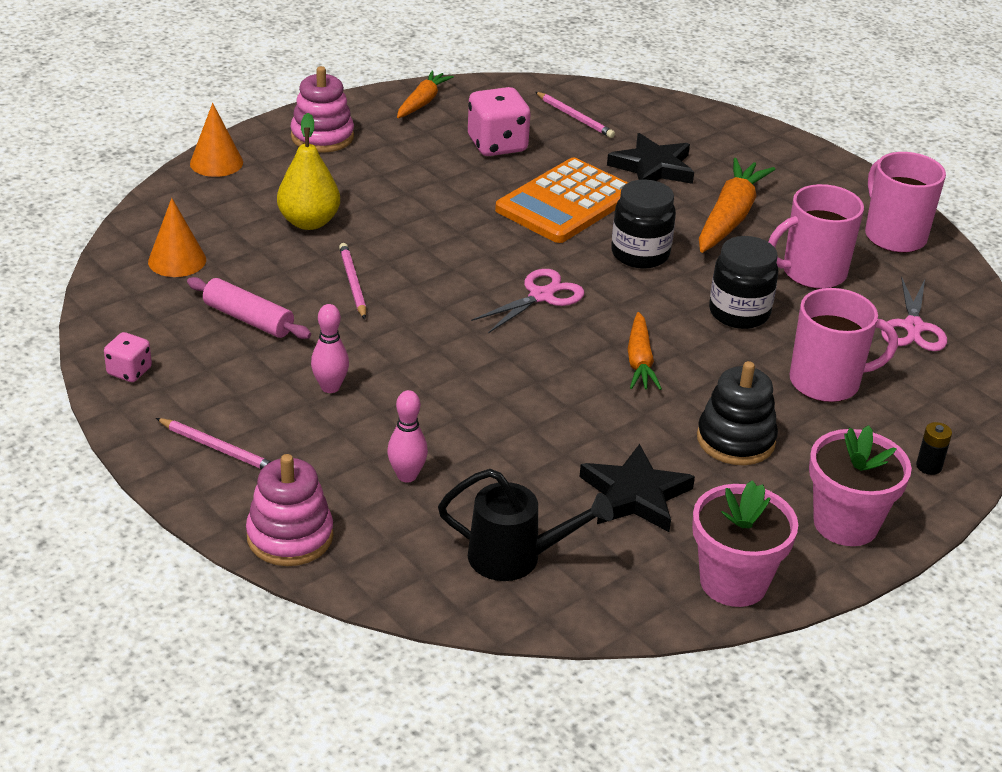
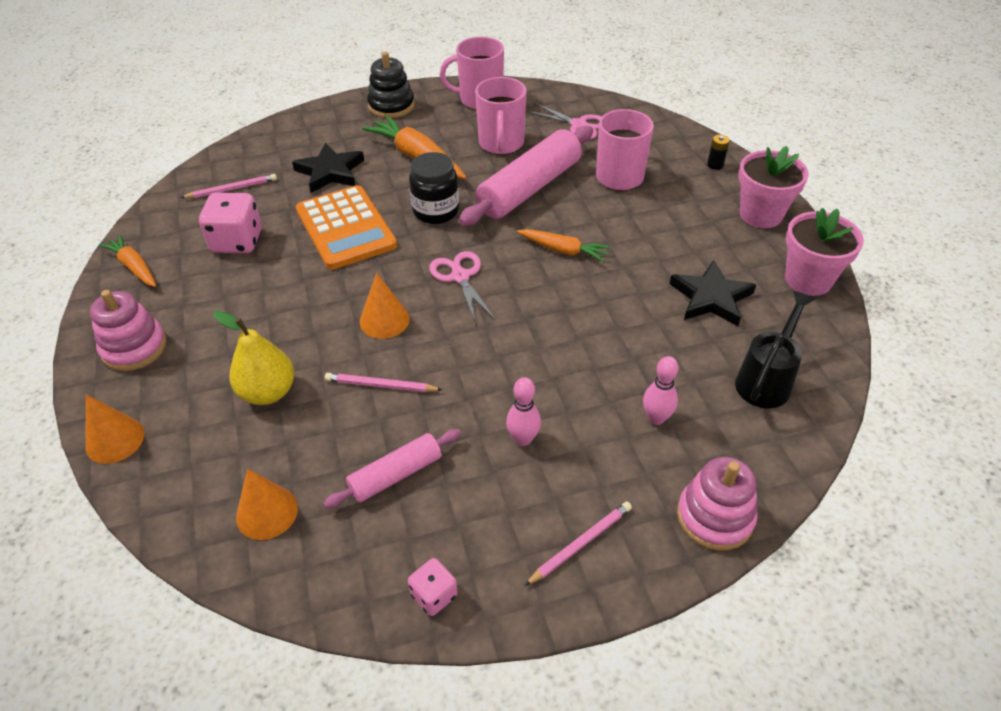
camera: 65 degrees left, 10 degrees up
(442, 263) = (384, 320): none -> orange cone
(735, 440) = (666, 233): black stacking toy -> black stacking toy (391, 106)
(739, 313) = (529, 188): black jar -> pink rolling pin

